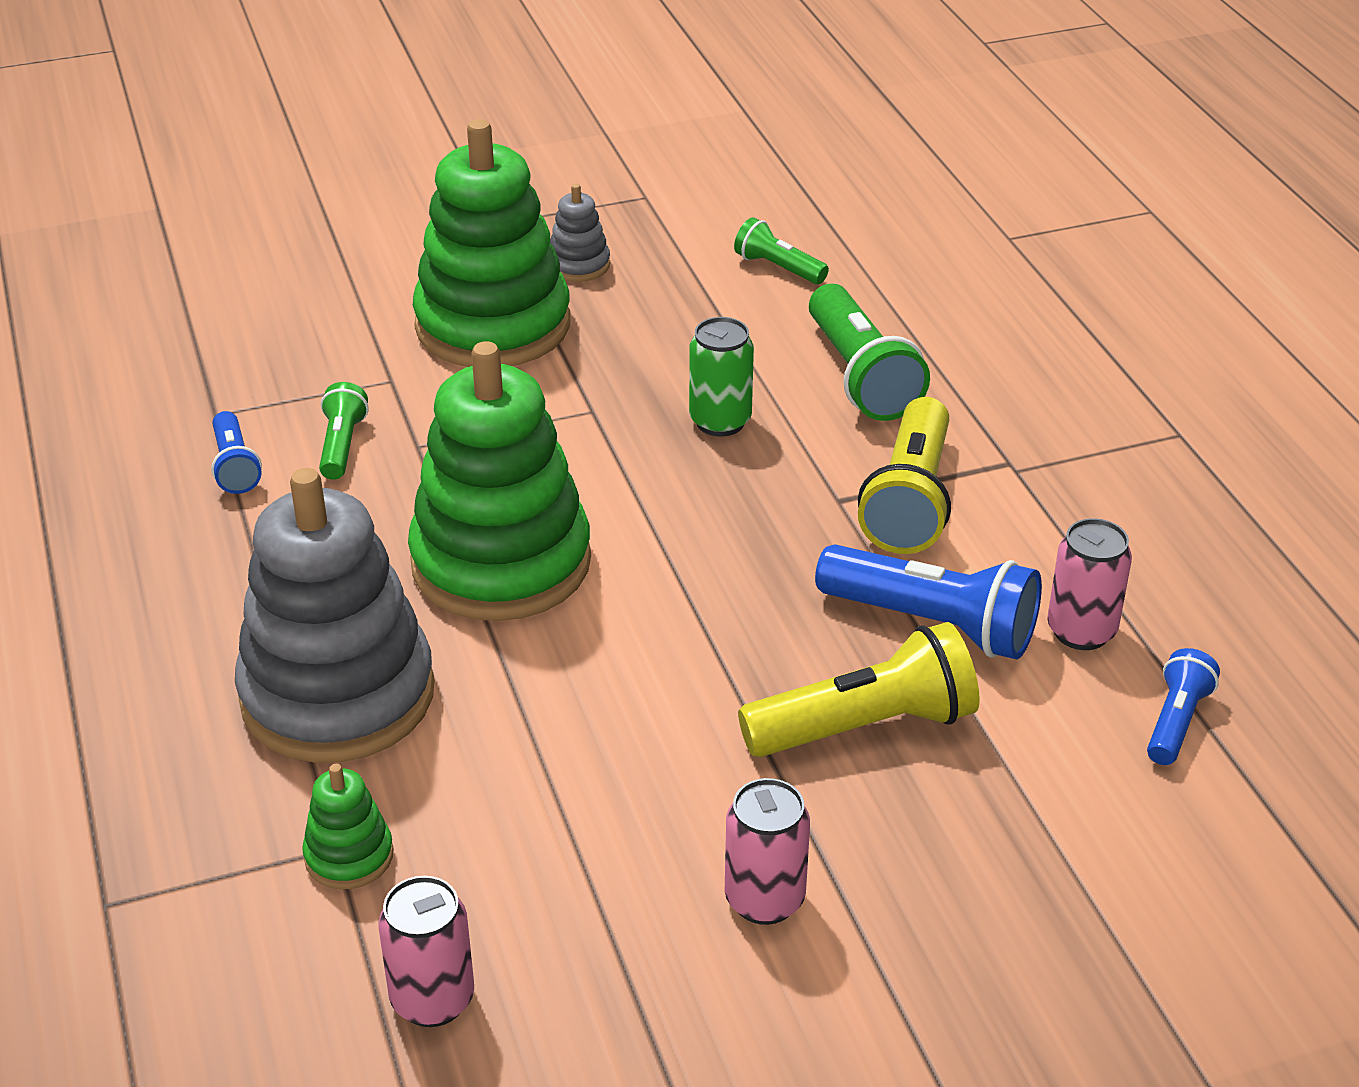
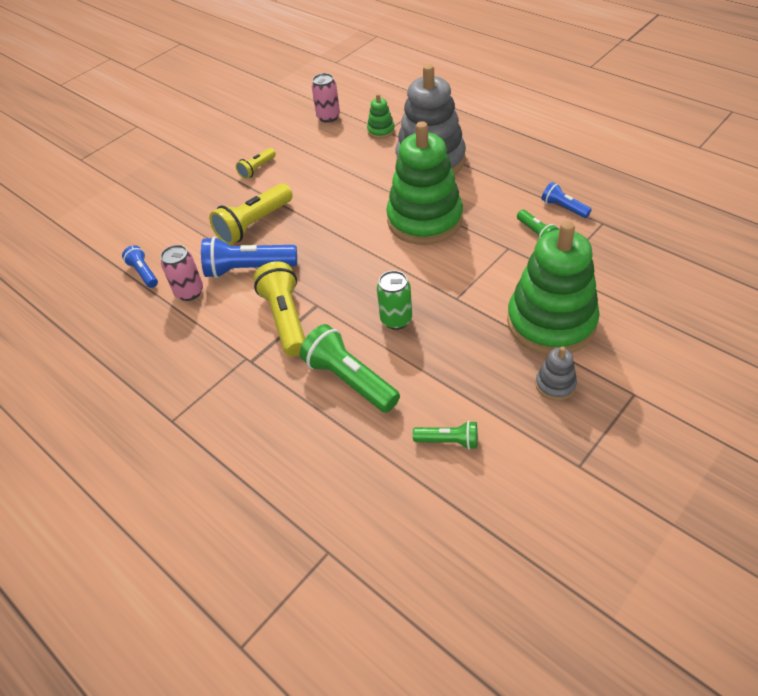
camera: 155 degrees right, 10 degrees up
(764, 899) = (257, 169): pink can -> yellow flashlight
(1176, 721) = (144, 273): blue flashlight -> blue flashlight turned 150 degrees clockwise

